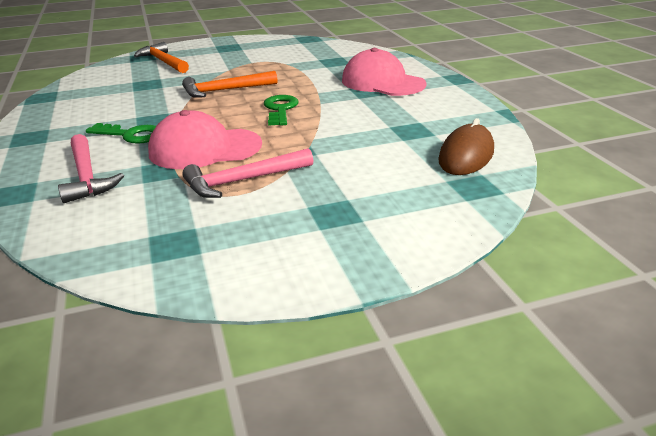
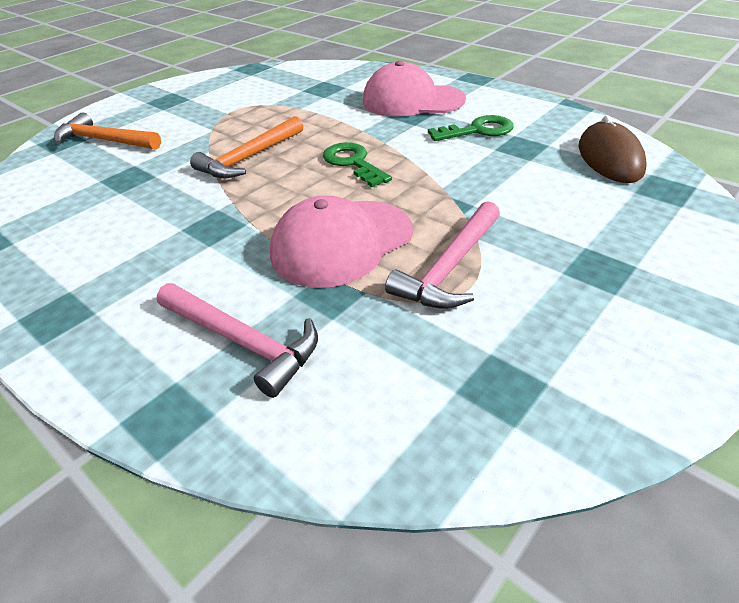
camera: 30 degrees left, 10 degrees up
(131, 135) = (214, 257): green key -> green key (478, 130)

